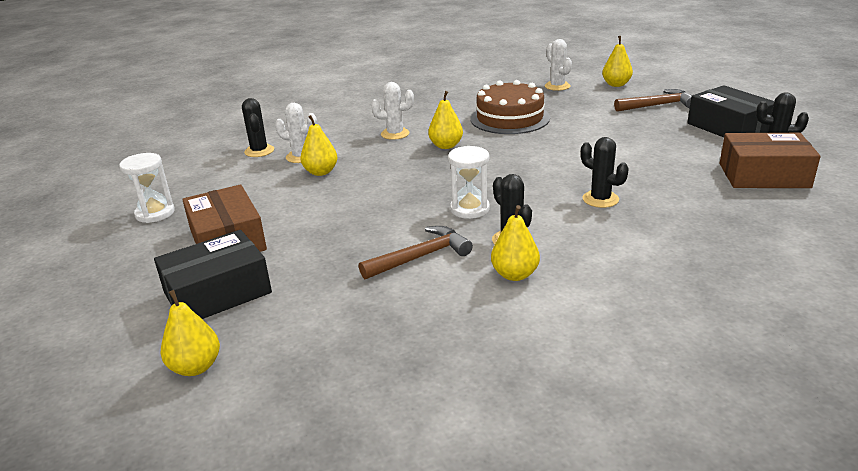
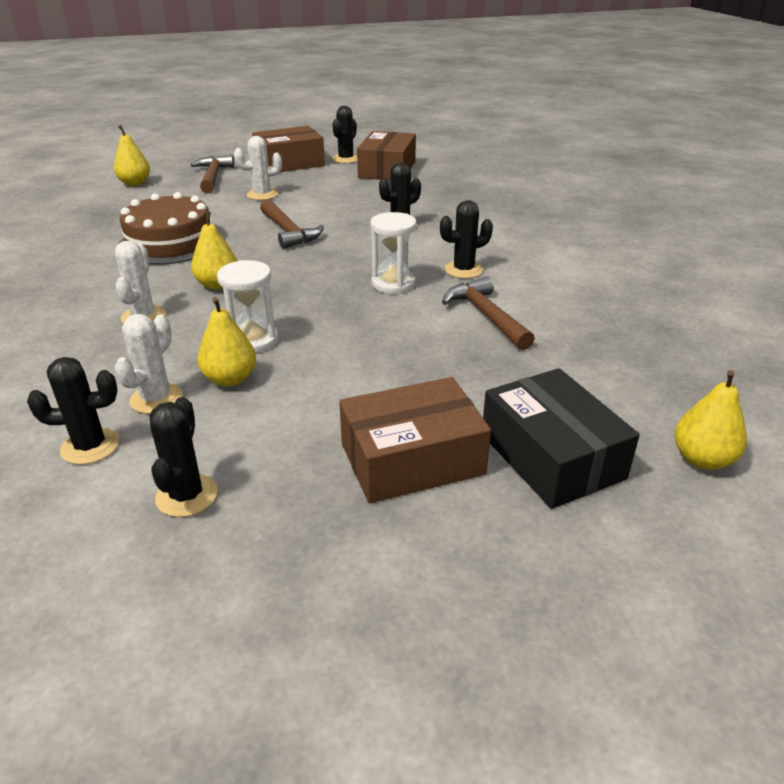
camera: 85 degrees left, 5 degrees up
(155, 213) = (284, 563): white hourglass -> white hourglass (253, 340)
(213, 181) = (187, 495): none -> black cactus
(514, 274) = (524, 274): yellow pear -> none
(554, 153) = (288, 232): none -> brown hammer
(557, 86) = (100, 208): white cactus -> white cactus (262, 195)
(728, 127) = (289, 163): black box -> brown box

